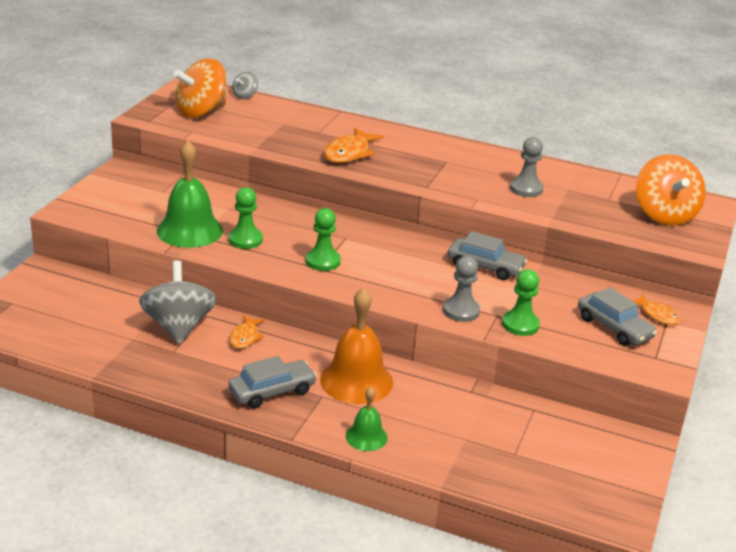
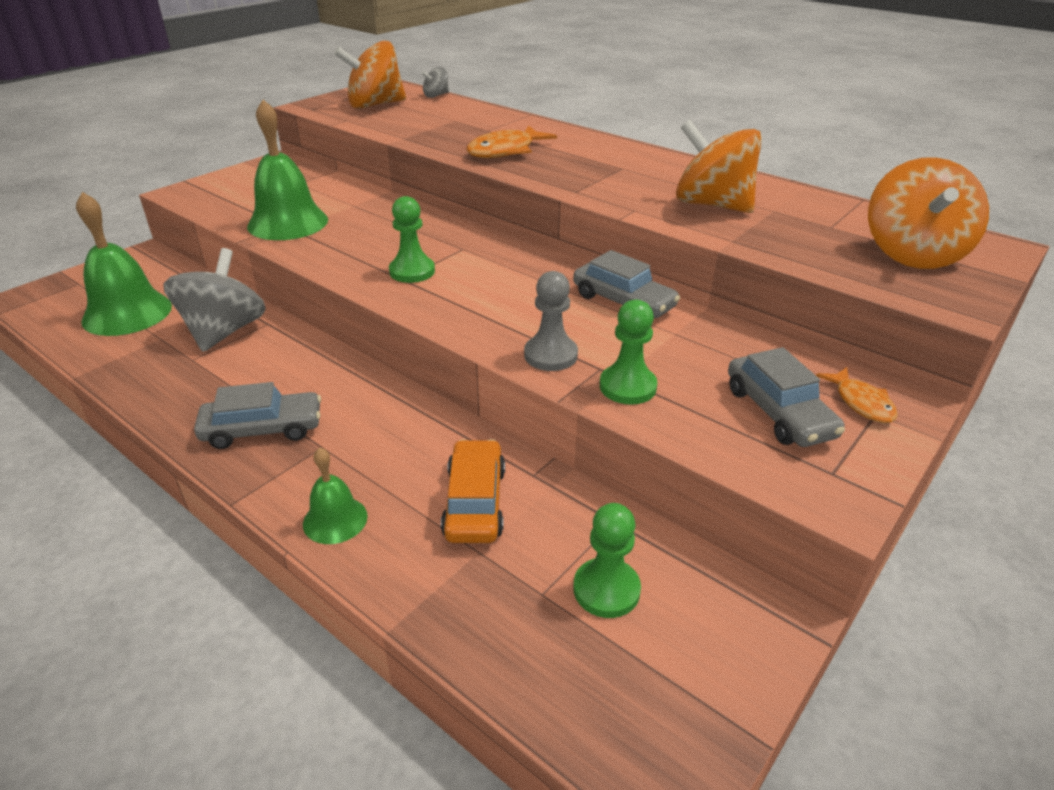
camera: 20 degrees right, 5 degrees up
(83, 322) = (127, 313): none -> green bell
(245, 240) = (341, 238): green pawn -> green pawn (606, 590)
(245, 337) = (289, 355): orange fish -> none
(356, 380) = (383, 432): orange bell -> none
(445, 413) = (475, 502): none -> orange car
(526, 189) = (712, 205): grey pawn -> orange spinning top

